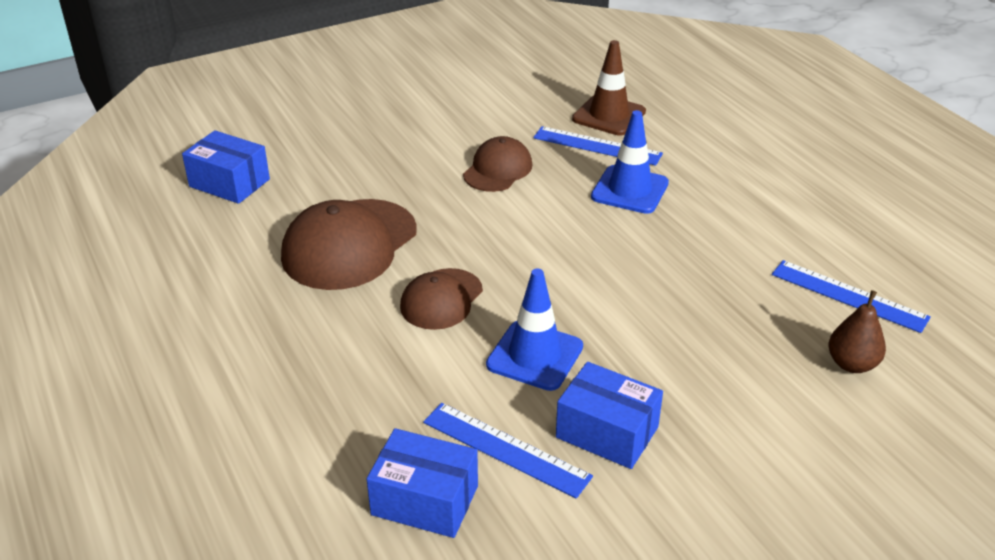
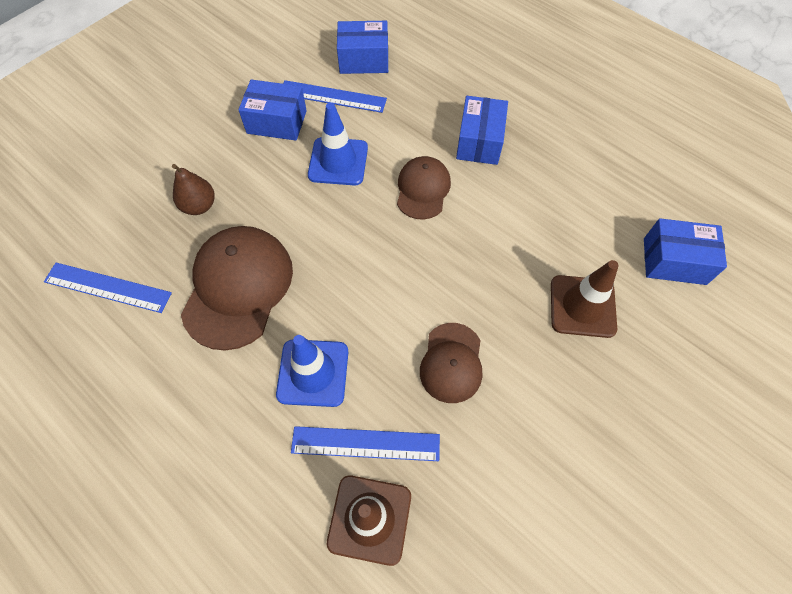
camera: 160 degrees right, 25 degrees up
(333, 332) = (479, 142): none -> blue box
(349, 175) = (582, 306): none -> brown traffic cone
(349, 244) = (522, 221): brown cap -> brown cap (238, 287)
(852, 364) = (115, 217): brown pear -> brown pear (199, 206)

